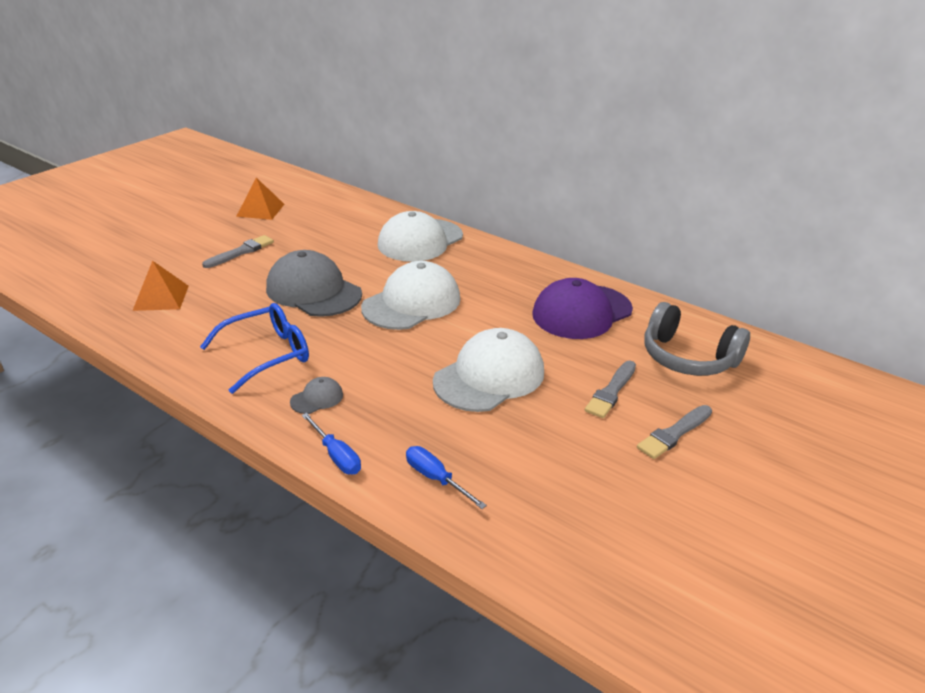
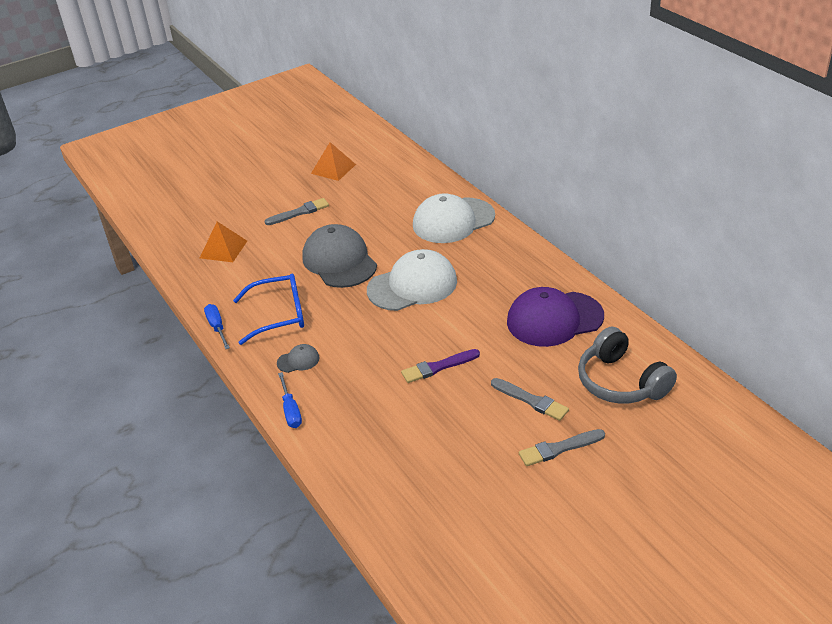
camera: 25 degrees right, 5 degrees up
(436, 479) = (351, 444): blue screwdriver -> blue screwdriver (217, 327)
(489, 376) = (438, 367): white cap -> purple brush
(611, 391) = (531, 400): grey brush -> grey brush turned 105 degrees counterclockwise

